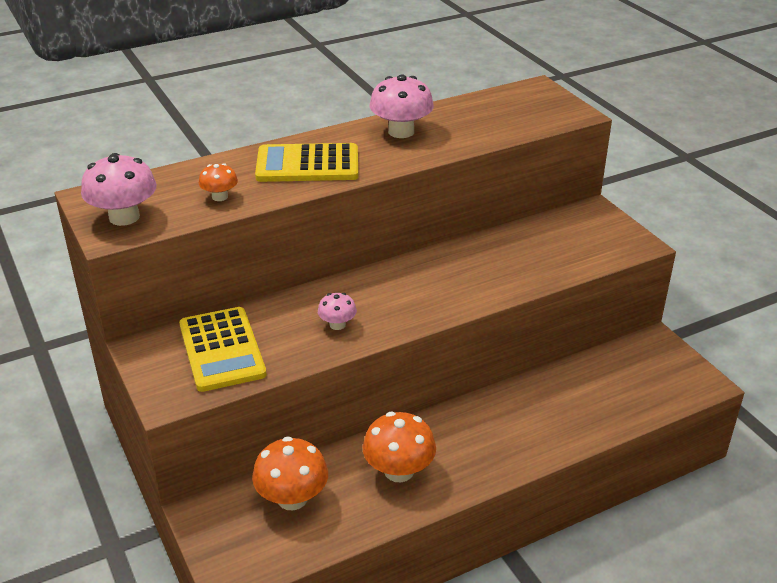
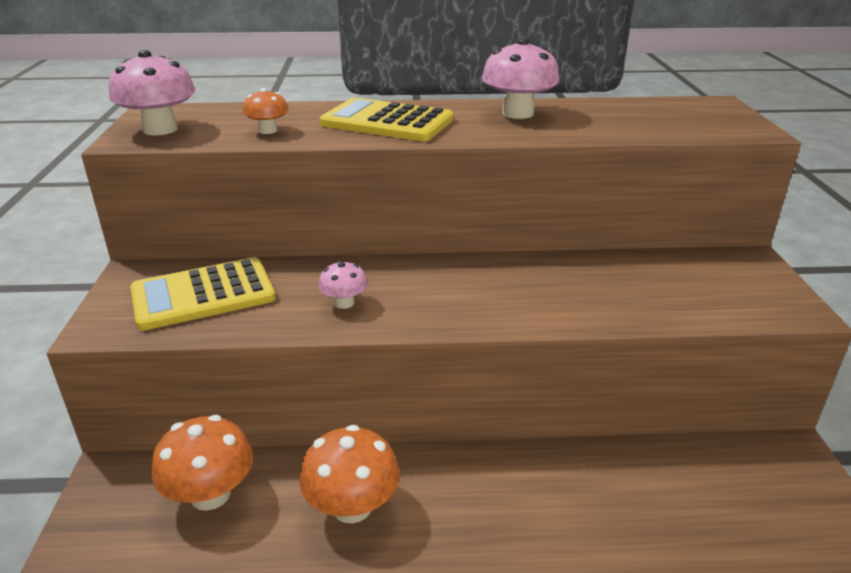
camera: 25 degrees right, 5 degrees down
(222, 349) = (203, 295): yellow calculator -> yellow calculator turned 60 degrees clockwise

